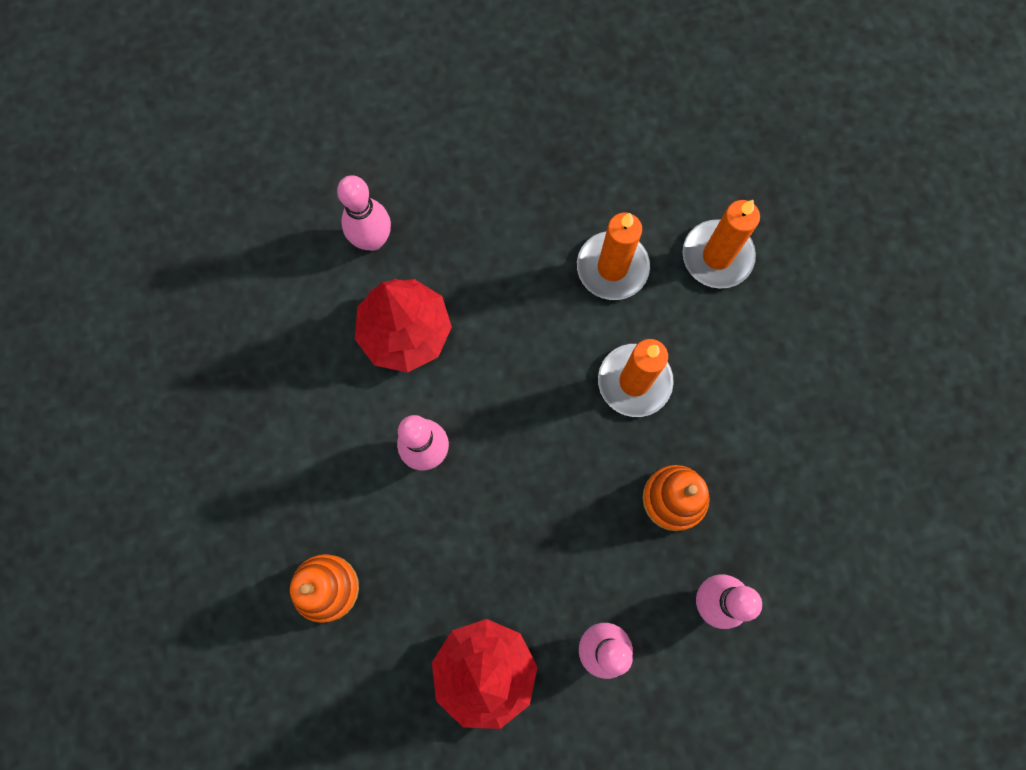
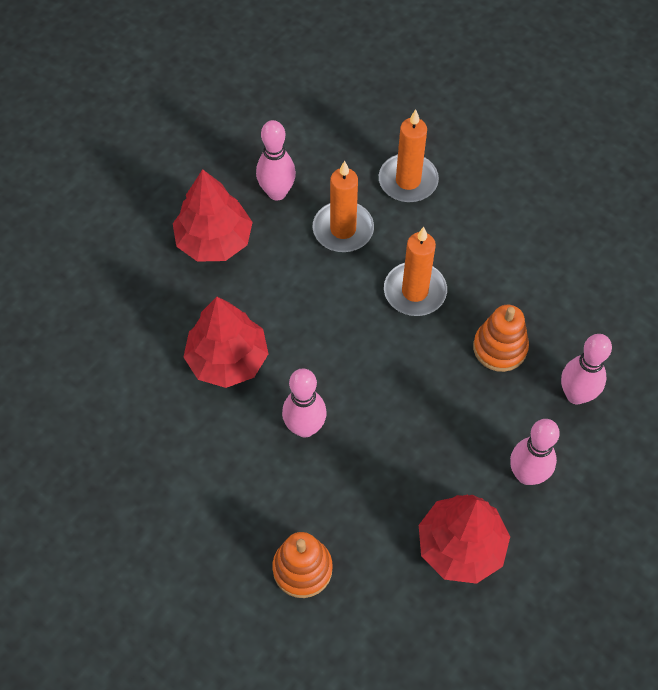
camera: 35 degrees left, 15 degrees down
(372, 240) = (156, 313): pink bowling pin -> pink bowling pin (277, 192)
(479, 198) = (214, 240): none -> red tree

